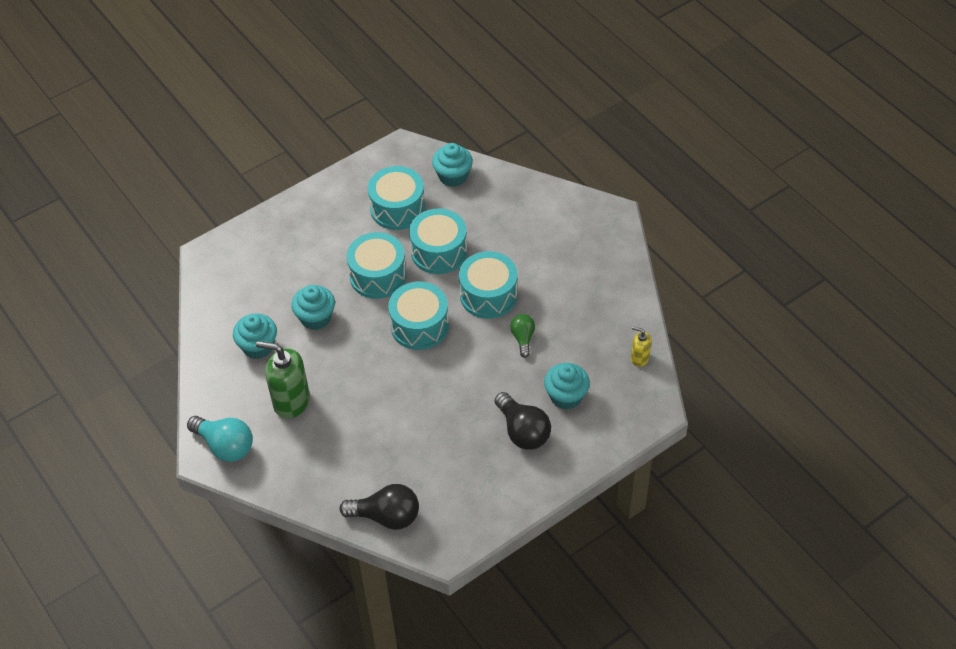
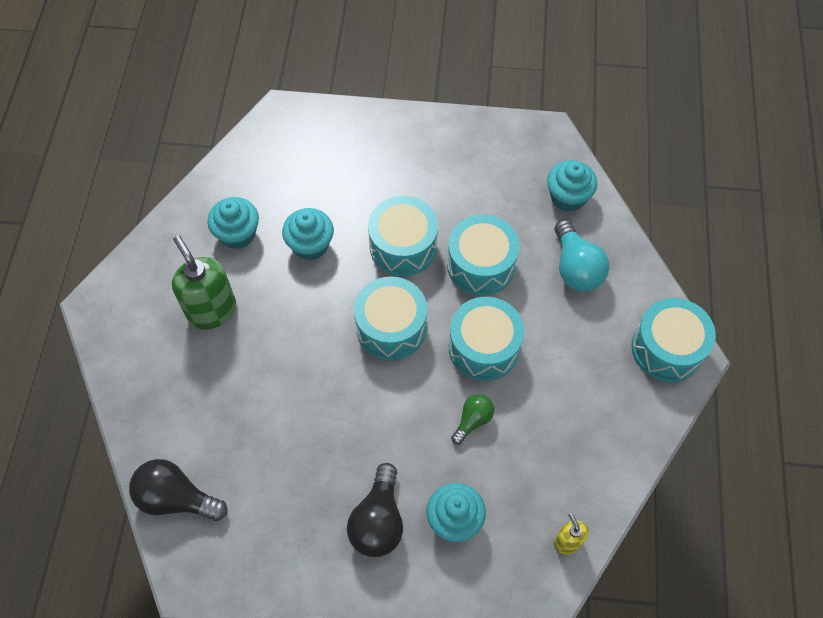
camera: 40 degrees right, 10 degrees up
(225, 446) = (120, 308): turquoise light bulb -> turquoise light bulb (576, 268)
(386, 516) = (176, 498): black light bulb -> black light bulb turned 150 degrees clockwise
(397, 208) = (485, 192): turquoise drum -> turquoise drum (667, 348)

